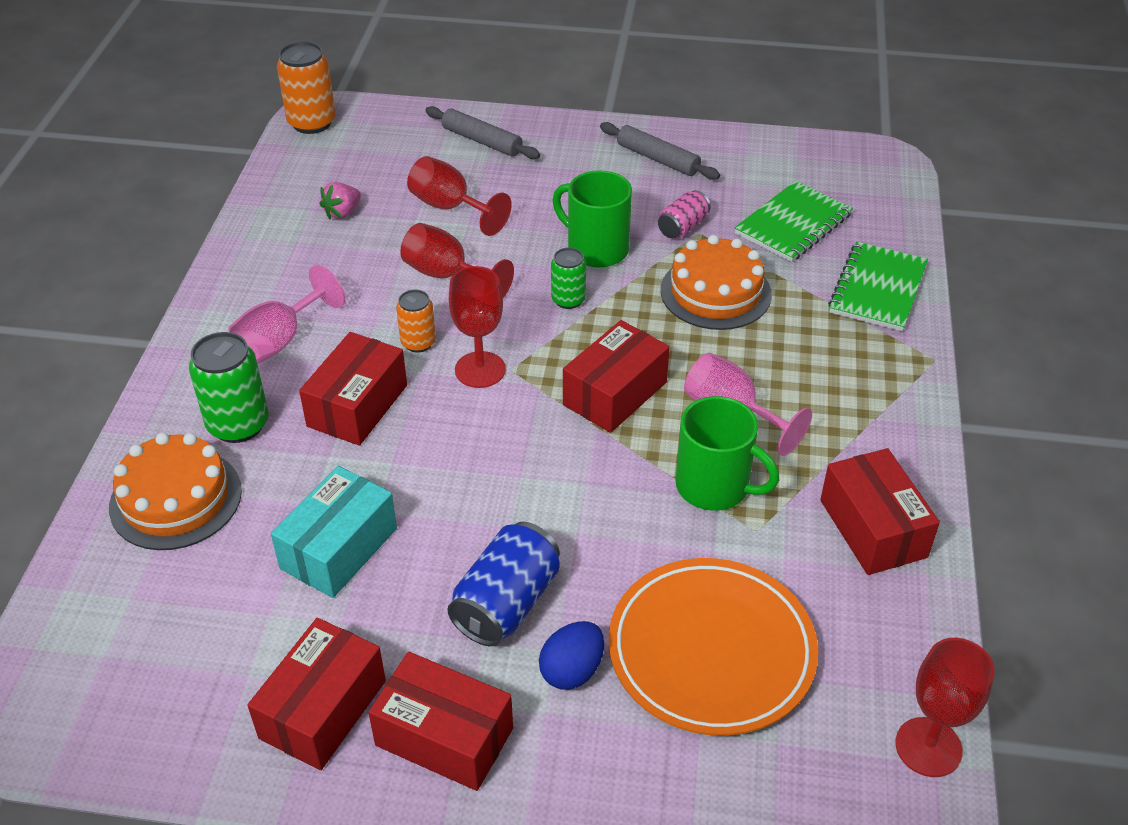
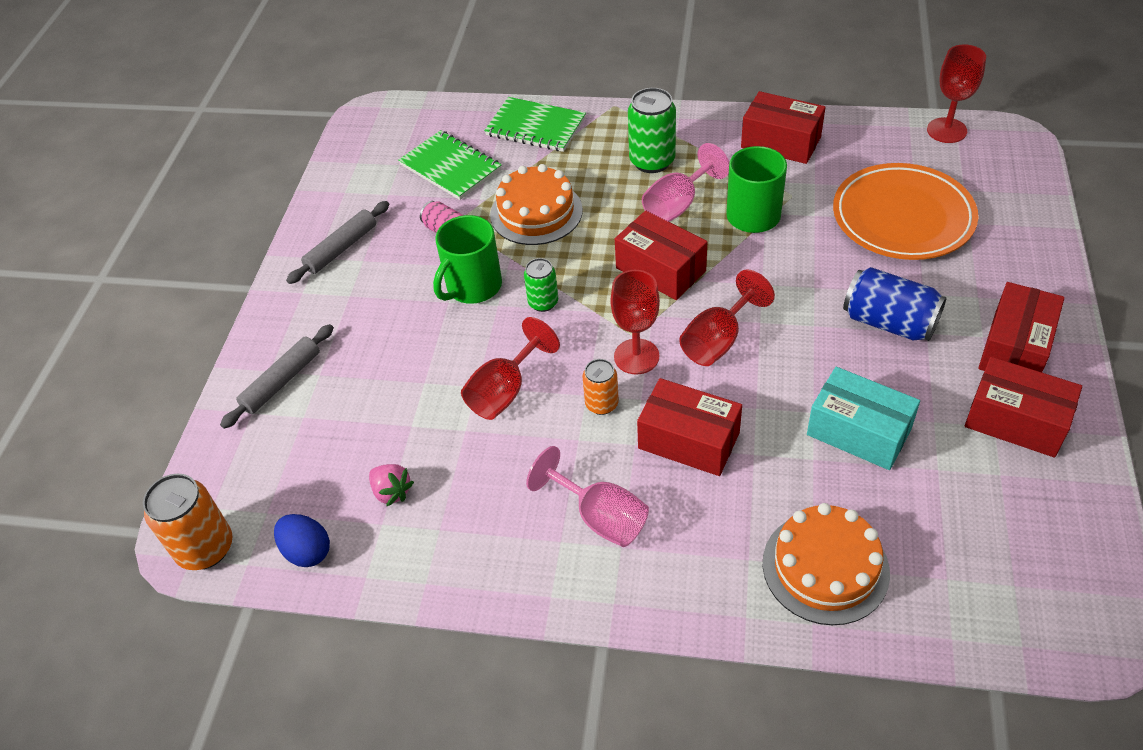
camera: 85 degrees left, 5 degrees up
(238, 424) = (722, 533): green can -> green can (652, 161)
(450, 208) = (396, 398): red goblet -> red goblet (718, 340)
(572, 670) = (939, 284): blue egg -> blue egg (307, 551)
(873, 528) = (781, 142): red box -> red box turned 45 degrees clockwise

